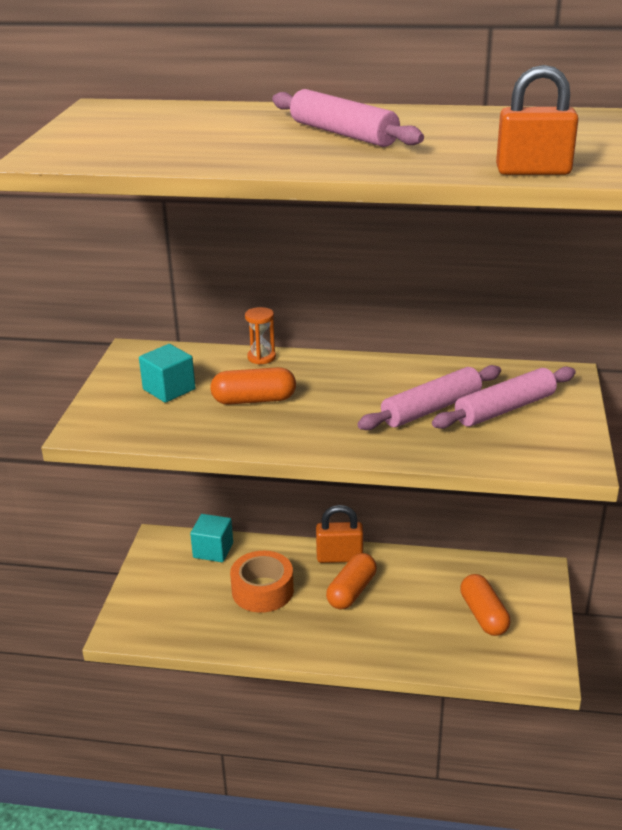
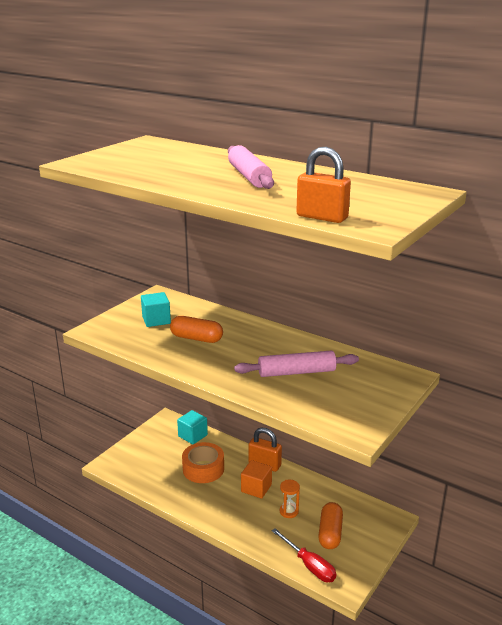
camera: 25 degrees right, 5 degrees down
(261, 357) = (225, 315): orange hourglass -> orange hourglass (289, 511)
(351, 591) = (256, 488): orange capsule -> orange cube
(489, 664) = (309, 565): none -> red screwdriver
(505, 409) = (344, 385): pink rolling pin -> none

